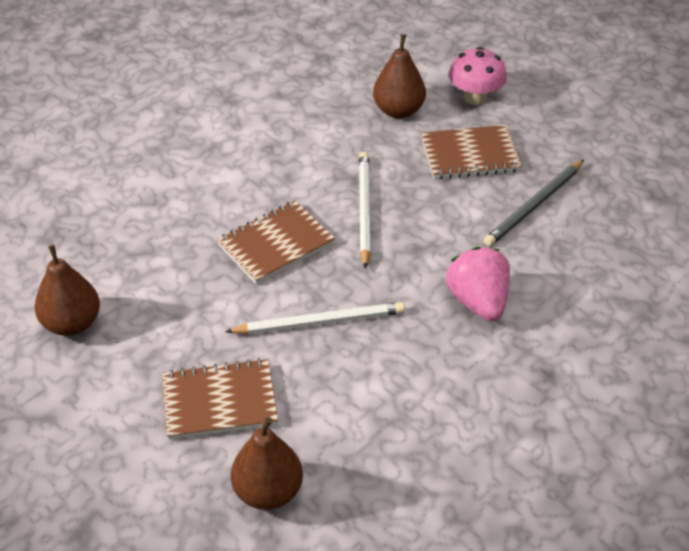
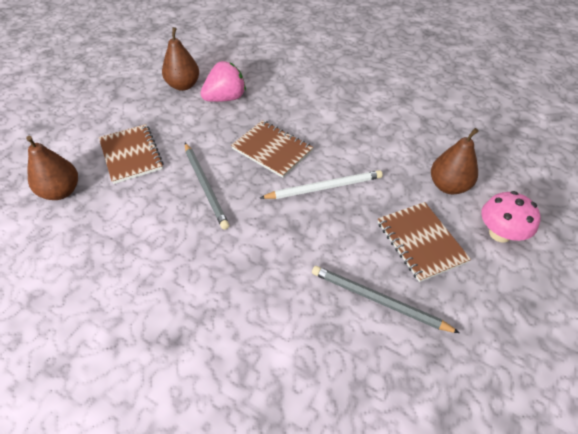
camera: 75 degrees right, 5 degrees up
(320, 322) = (205, 186): white pencil -> grey pencil
(478, 302) = (247, 276): pink strawberry -> pink strawberry (225, 98)

